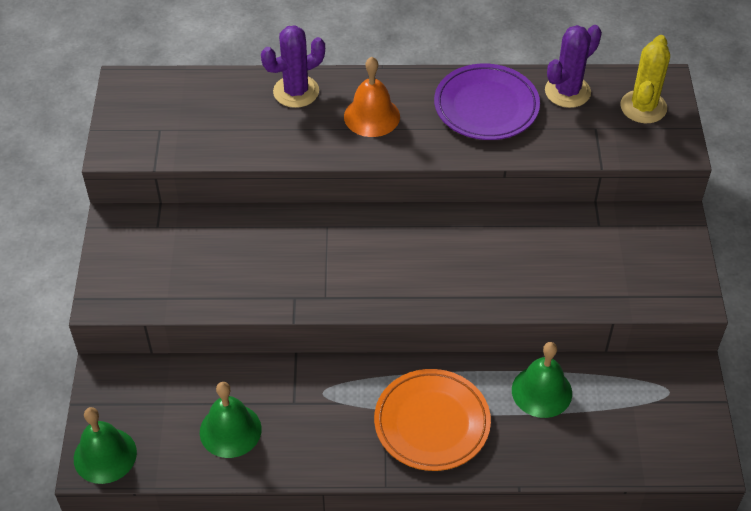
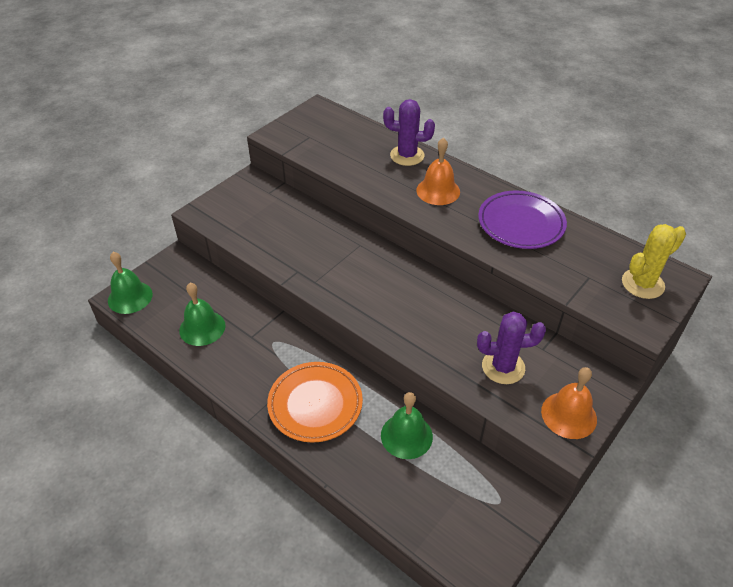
camera: 40 degrees right, 5 degrees down
(567, 92) = (591, 244): purple cactus -> purple cactus (503, 367)
(673, 273) = (569, 415): none -> orange bell

